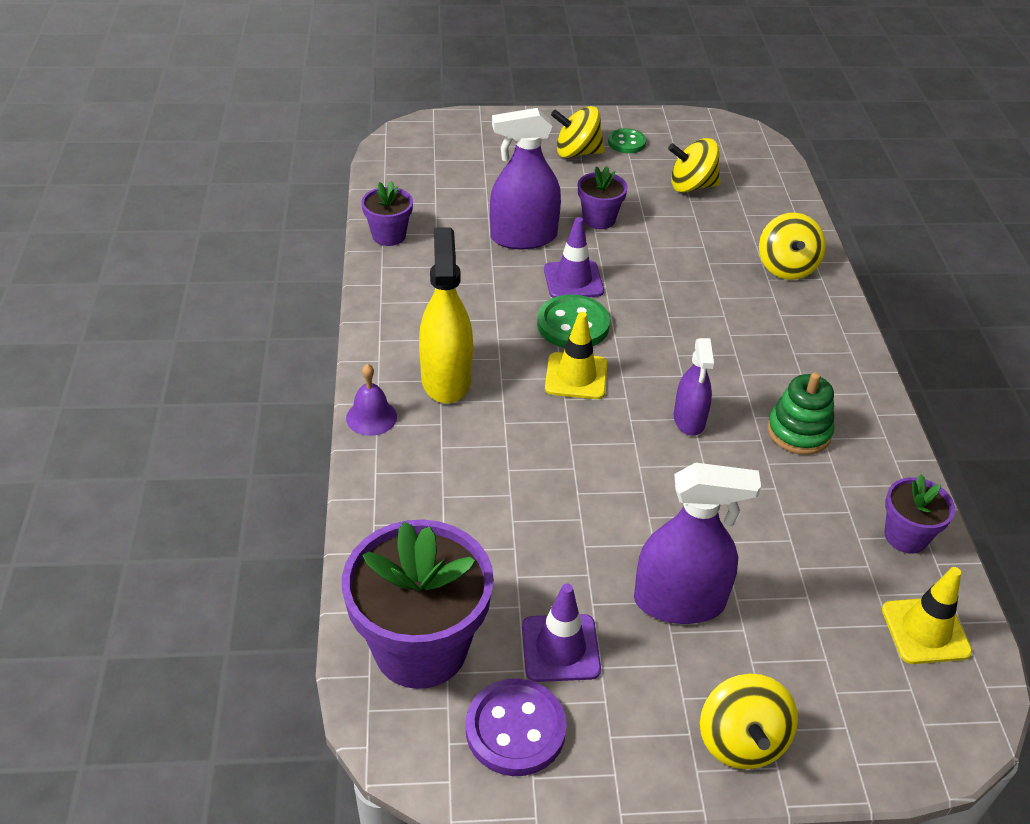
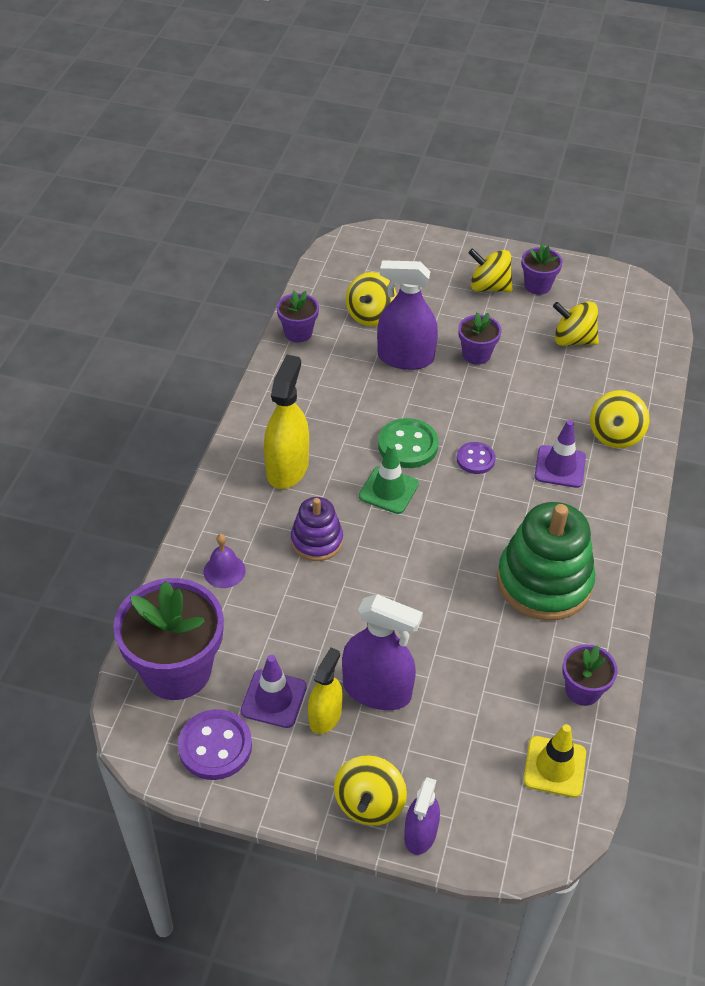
camera: 20 degrees right, 5 degrees up
(371, 417) = (218, 485): purple bell -> purple bell (224, 571)
(463, 203) = (370, 315): none -> yellow spinning top
(521, 450) = (317, 541): none -> purple stacking toy
(573, 280) = (427, 406): purple traffic cone -> purple traffic cone (560, 467)
(576, 376) = (388, 490): yellow traffic cone -> green traffic cone
(626, 143) = (537, 285): green button -> purple flower pot
(633, 650) = (325, 716): none -> yellow spray bottle
(655, 323) = (475, 459): none -> purple button
(689, 420) = (460, 549): purple spray bottle -> purple spray bottle (420, 833)
(798, 432) = (544, 582): green stacking toy -> green stacking toy, size x1.78

